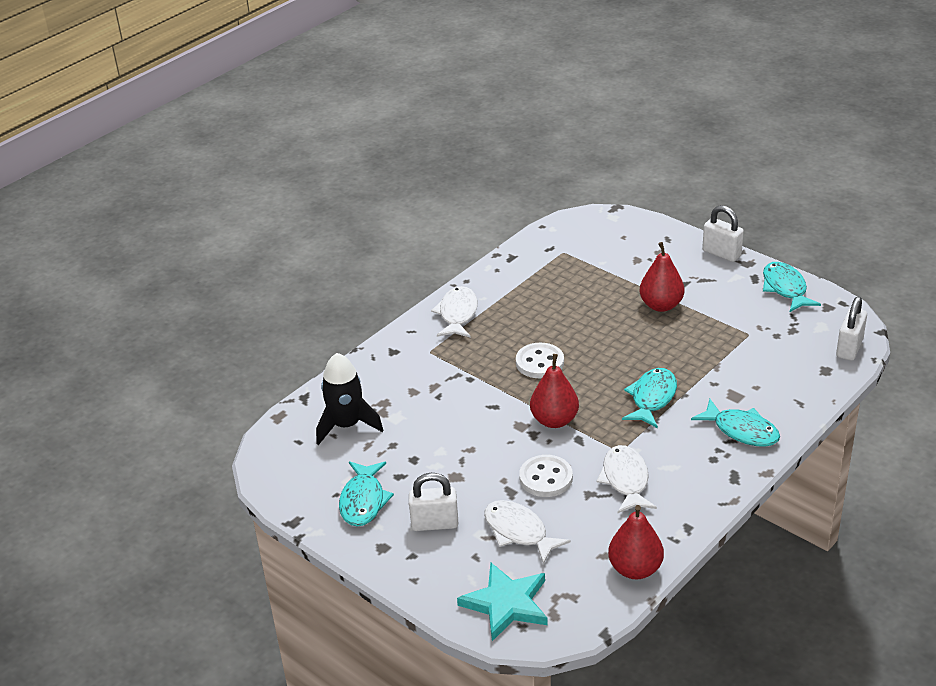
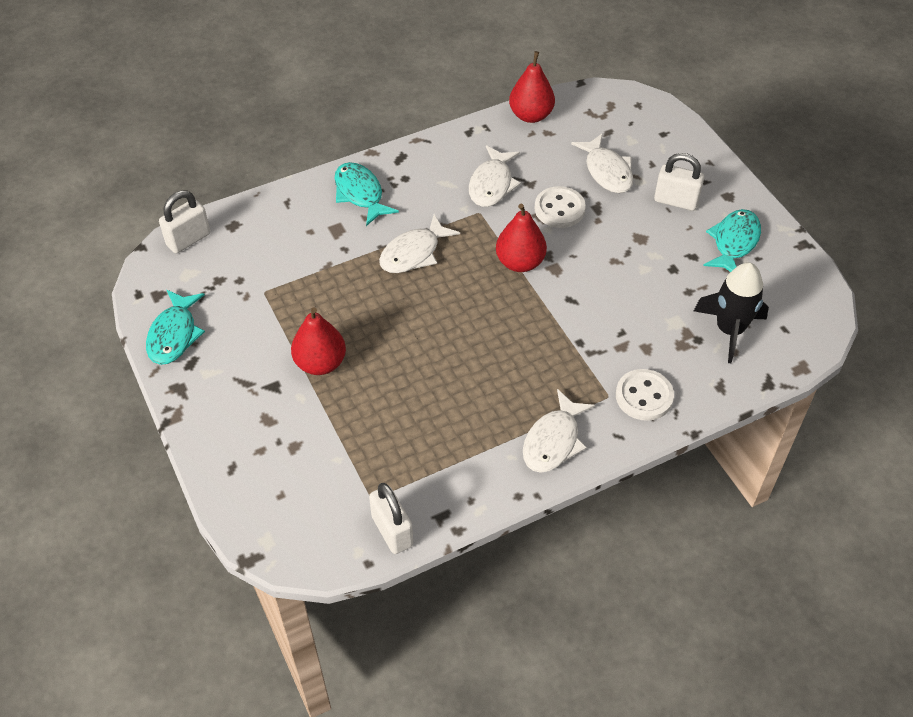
camera: 160 degrees left, 15 degrees up
(506, 604) = (643, 122): turquoise star -> none
(539, 362) = (497, 335): white button -> white button (644, 396)
(652, 398) = (414, 253): turquoise fish -> white fish
(721, 253) = (192, 415): white padlock -> white padlock (392, 531)

